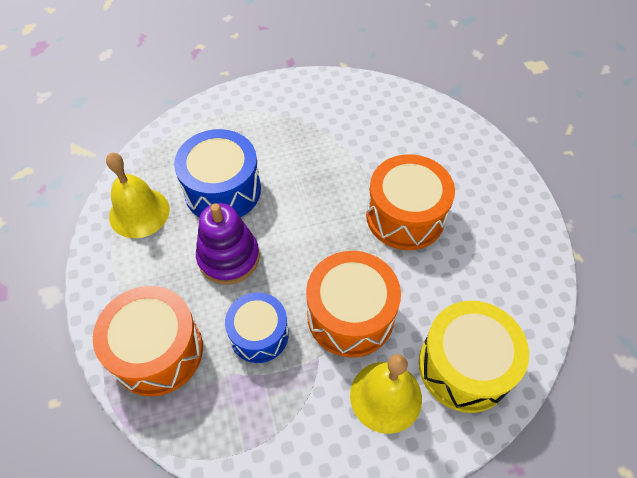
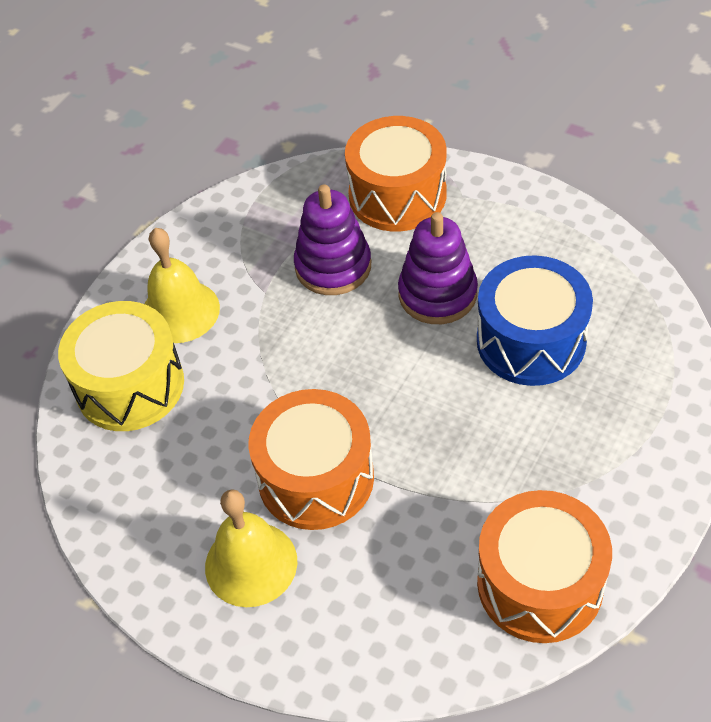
camera: 140 degrees right, 5 degrees down
(139, 212) = (572, 258): yellow bell -> yellow bell (251, 564)
(259, 334) = (333, 266): blue drum -> purple stacking toy
(350, 315) = (272, 342): orange drum -> orange drum (540, 583)

